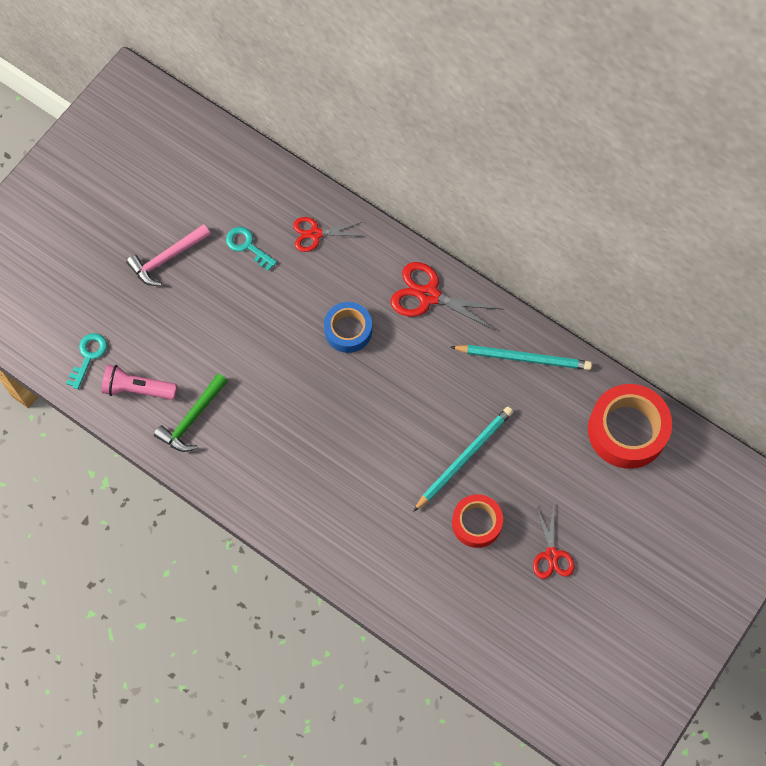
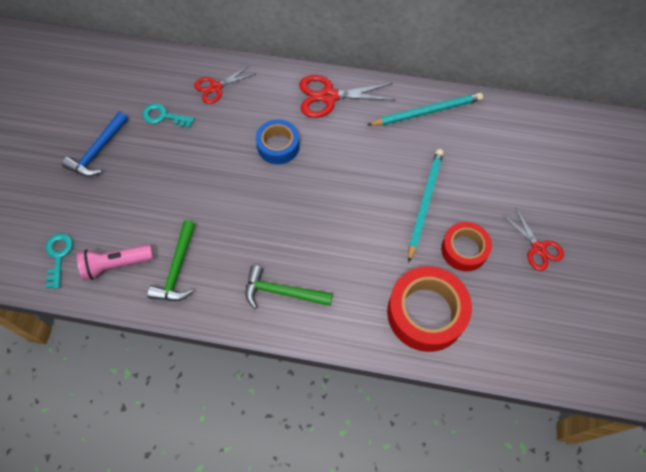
camera: 25 degrees left, 5 degrees down
(167, 258) = (98, 151): pink hammer -> blue hammer
(280, 486) = (282, 292): none -> green hammer
(627, 430) = (535, 131): red tape -> red tape (426, 313)

